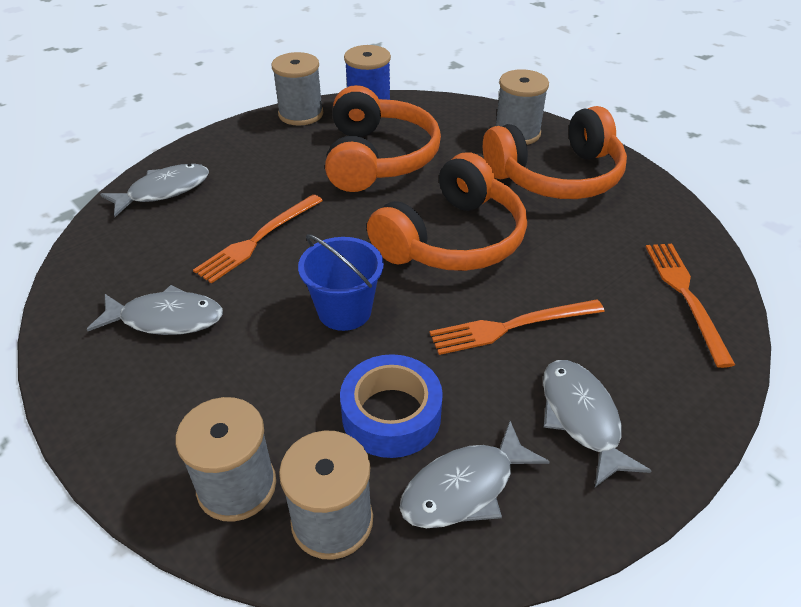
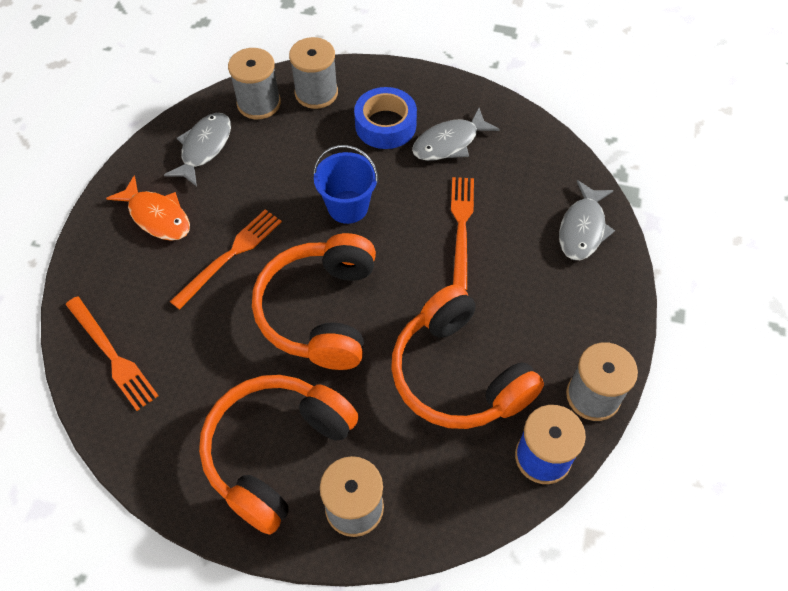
camera: 145 degrees right, 15 degrees up
(391, 415) = (267, 161): blue tape -> blue tape (385, 125)
(581, 418) = (157, 216): grey fish -> orange fish

